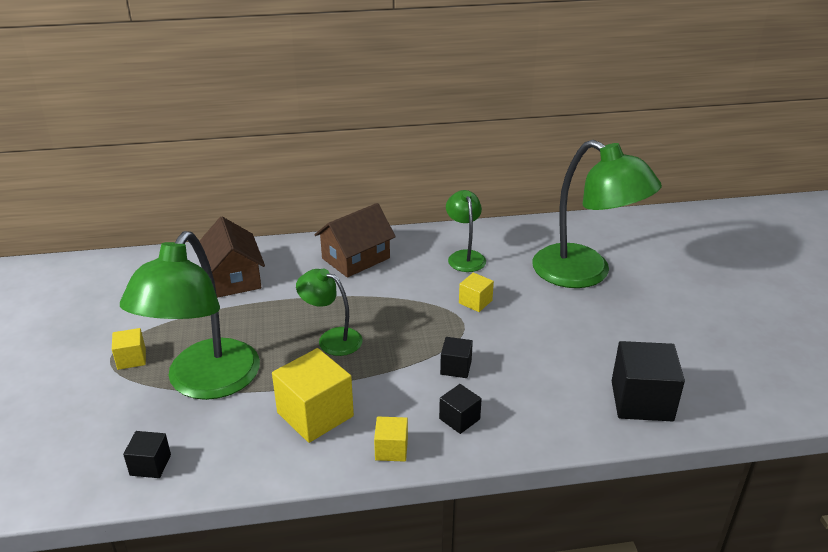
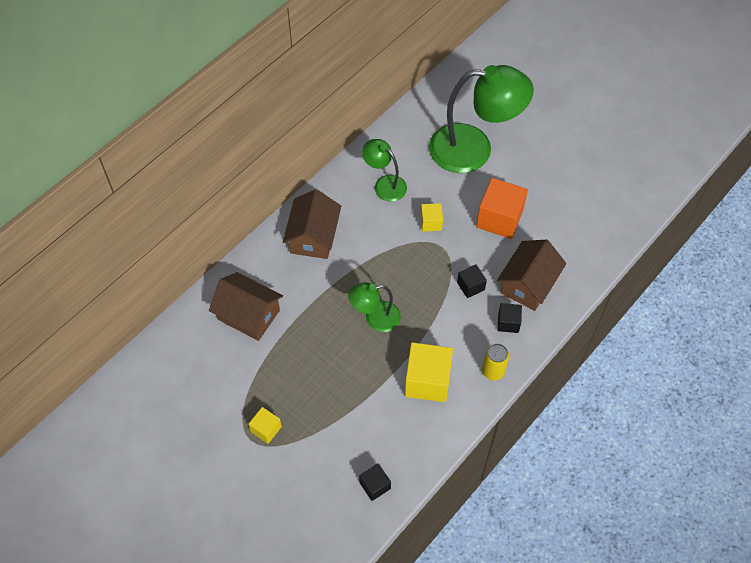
camera: 40 degrees left, 25 degrees up
(205, 383) = (336, 410): green lamp -> none
(391, 449) = (493, 371): yellow cube -> yellow can
(521, 400) = (528, 284): none -> brown house
(551, 334) = (499, 219): none -> orange cube
(641, 401) = (588, 237): black cube -> none

